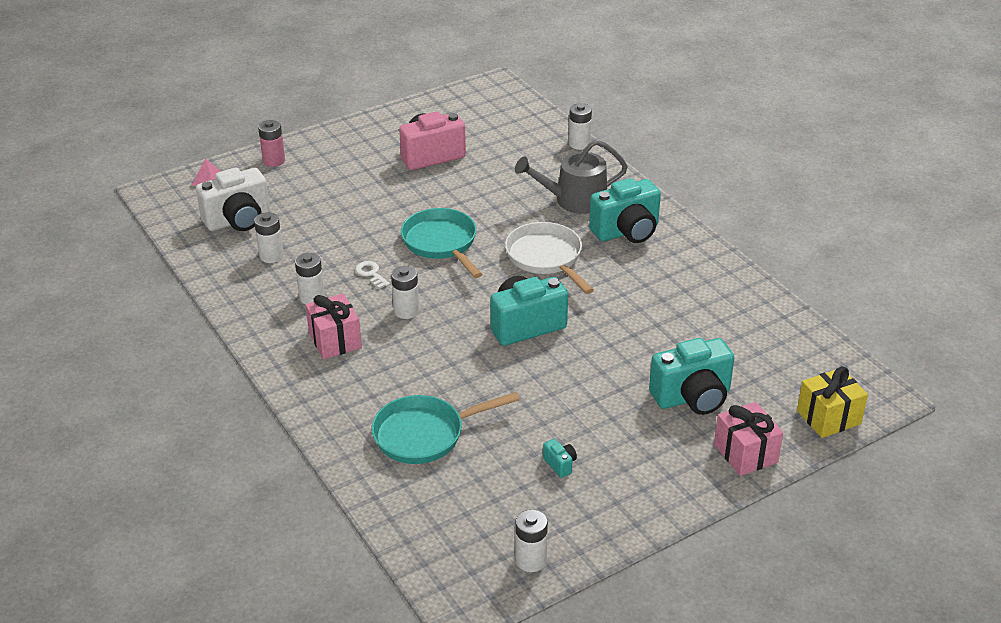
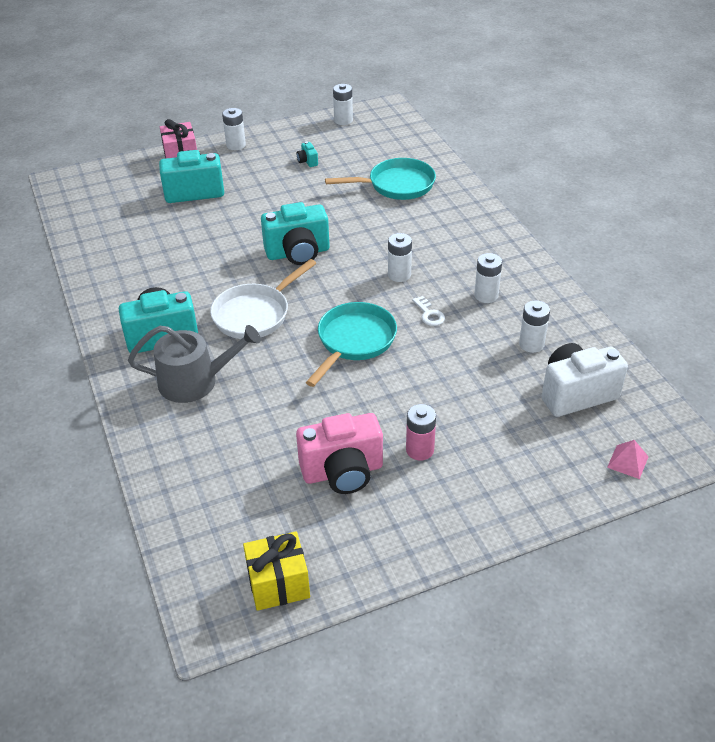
camera: 170 degrees left, 5 degrees up
(274, 161) = (549, 487): pink battery -> pink battery (420, 450)
(335, 340) = (463, 255): pink gift -> none
(441, 243) = (354, 341): turquoise pan -> turquoise pan turned 135 degrees counterclockwise
(546, 258) = (255, 314): white pan -> white pan turned 60 degrees clockwise
(579, 144) = (147, 470): white battery -> white battery (236, 145)
(828, 417) = (109, 172): yellow gift -> yellow gift (278, 584)

